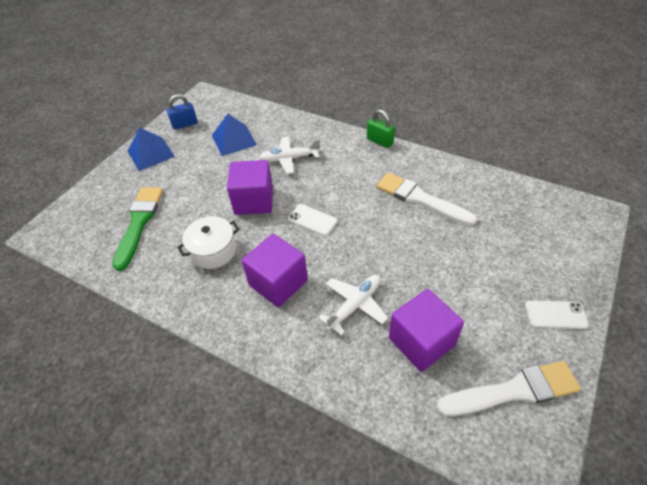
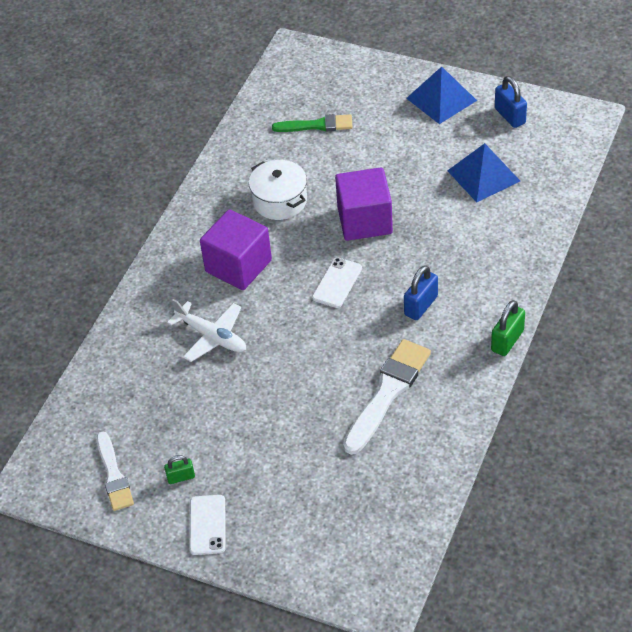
camera: 85 degrees right, 0 degrees up
(139, 223) = (317, 125): green brush -> green brush, size x0.64
(289, 158) = (451, 242): white plane -> none
(343, 177) = (421, 305): none -> blue padlock
(421, 341) = (168, 397): purple cube -> none
(509, 333) = (181, 477): none -> green padlock
(513, 391) = (114, 475): white brush -> white brush, size x0.64

